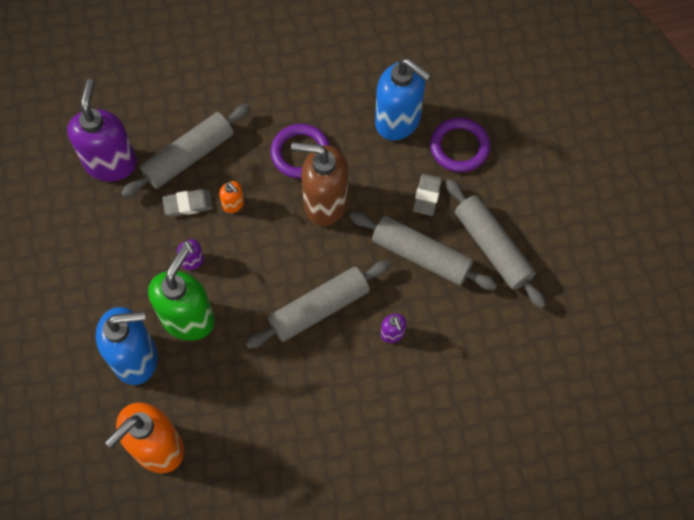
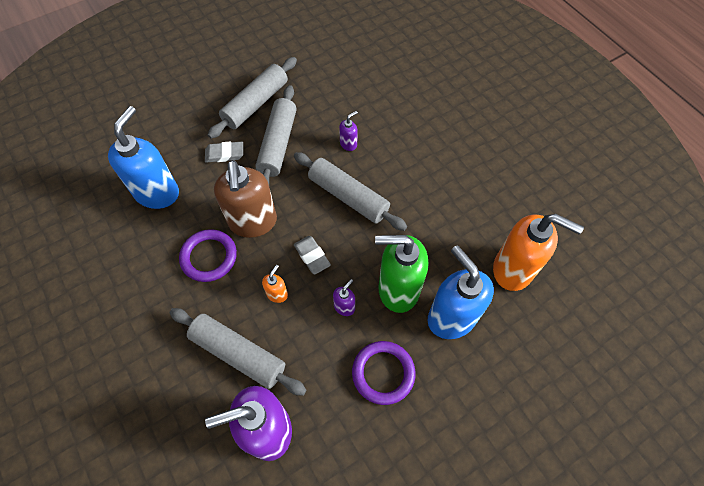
camera: 110 degrees left, 5 degrees down
(188, 204) = (290, 334): grey eraser -> grey eraser (312, 256)
(459, 147) = (173, 145): purple ring -> purple ring (383, 373)

